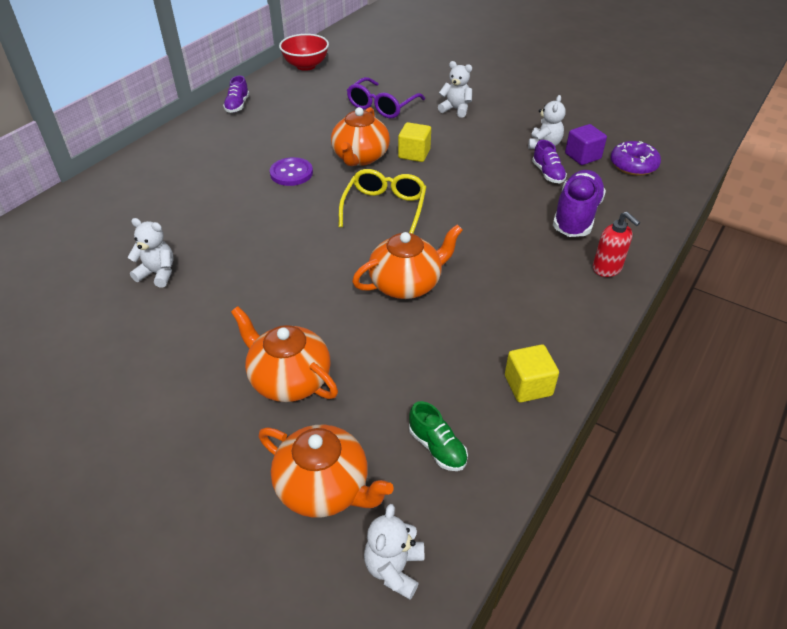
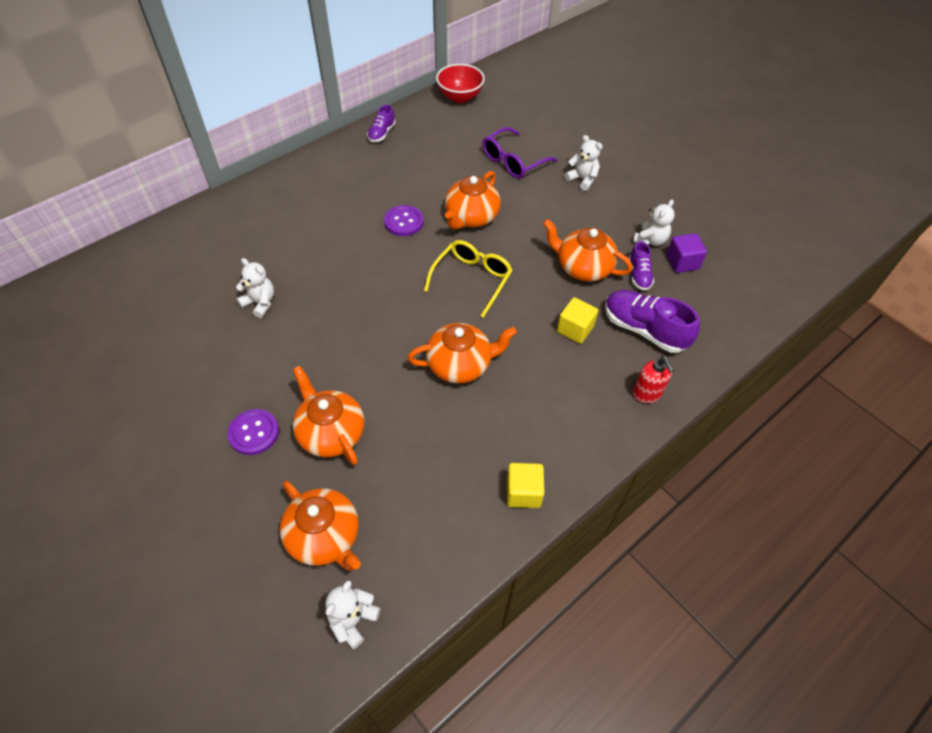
camera: 15 degrees right, 10 degrees up
(196, 401) = (254, 433): none -> purple button
(414, 154) = (522, 224): yellow cube -> yellow cube (575, 329)
(437, 447) = (425, 528): green shoe -> none
(491, 177) = (583, 267): none -> orange teapot
(576, 216) = (644, 330): purple shoe -> purple shoe turned 90 degrees counterclockwise
(633, 165) = (728, 284): purple donut -> none

